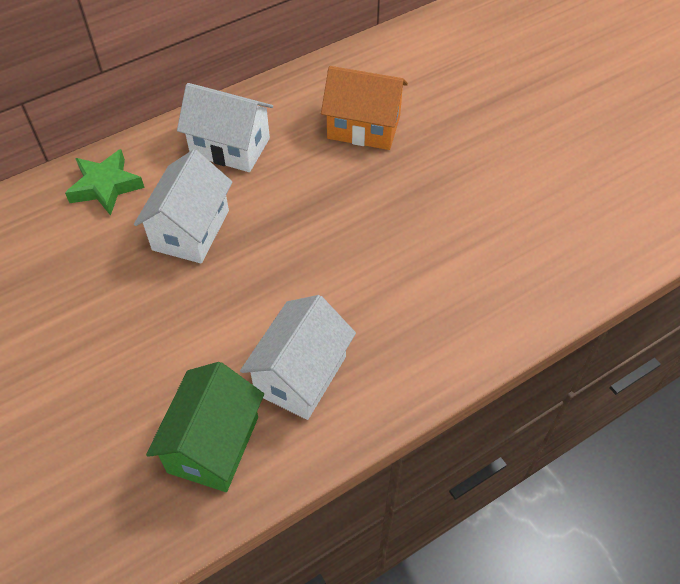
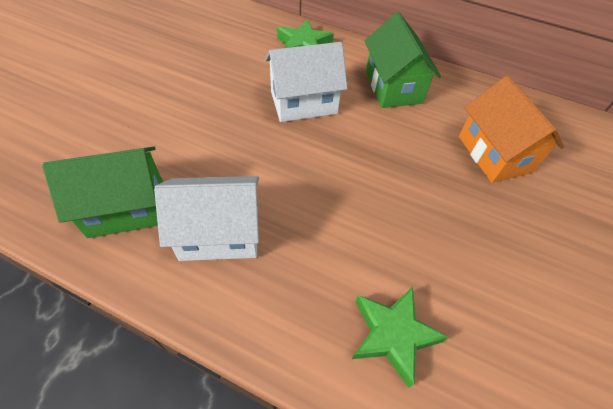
camera: 55 degrees right, 0 degrees up
(230, 147) = (393, 87): white house -> green house
(471, 298) = (392, 335): none -> green star

